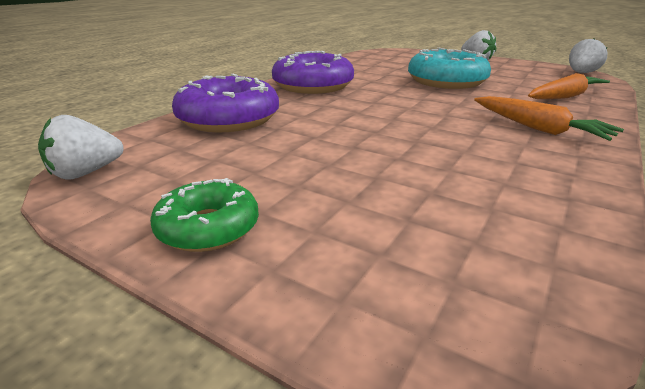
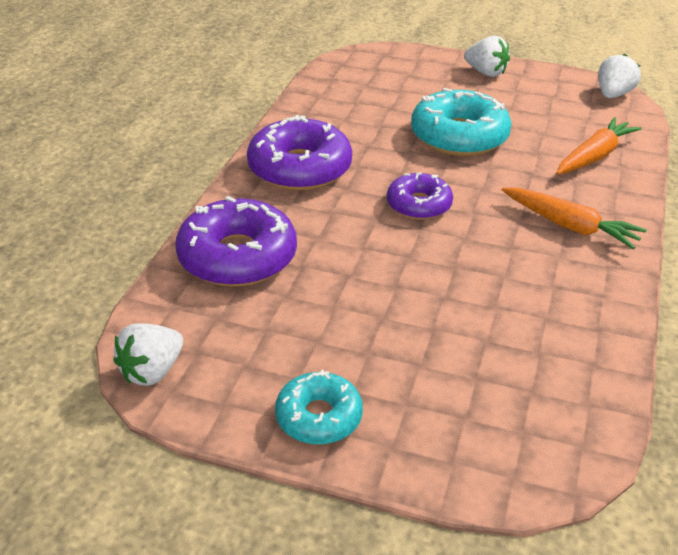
camera: 15 degrees left, 10 degrees up
(208, 228) = (319, 417): green donut -> turquoise donut
(398, 107) = (419, 205): none -> purple donut

